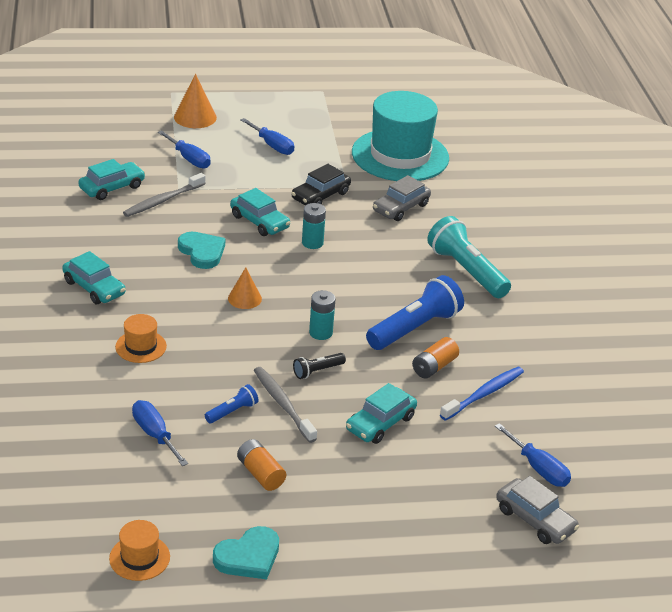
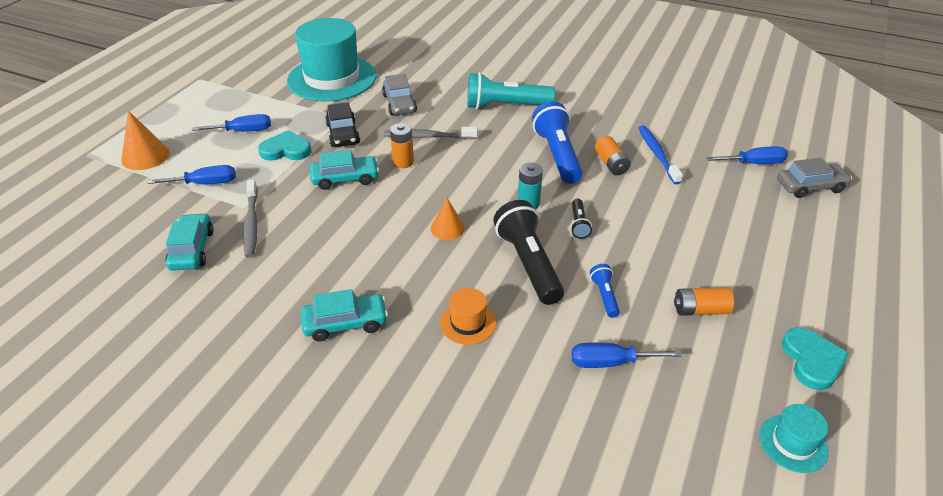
camera: 55 degrees left, 5 degrees up
(139, 558) = (793, 443): orange hat -> turquoise hat
(202, 252) = (356, 228): turquoise heart -> turquoise heart (286, 150)
(237, 357) = (528, 264): none -> black flashlight
(283, 404) = (612, 261): grey toothbrush -> grey toothbrush (428, 137)
(312, 243) = (403, 162): turquoise battery -> orange battery
(380, 423) = (665, 216): turquoise car -> none

